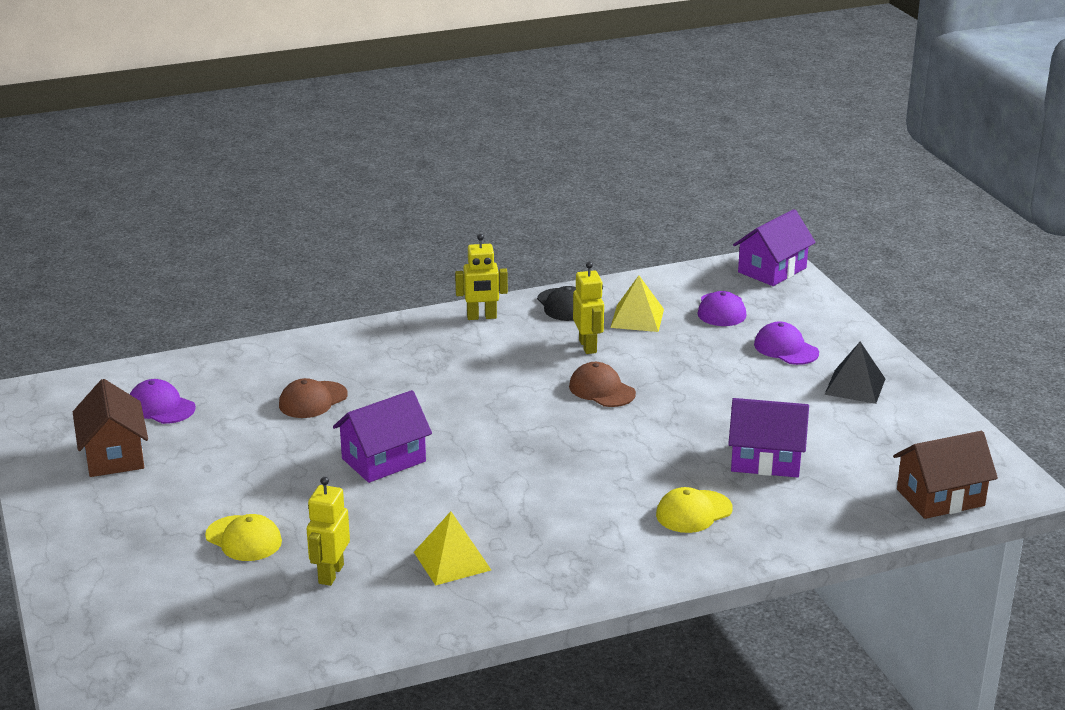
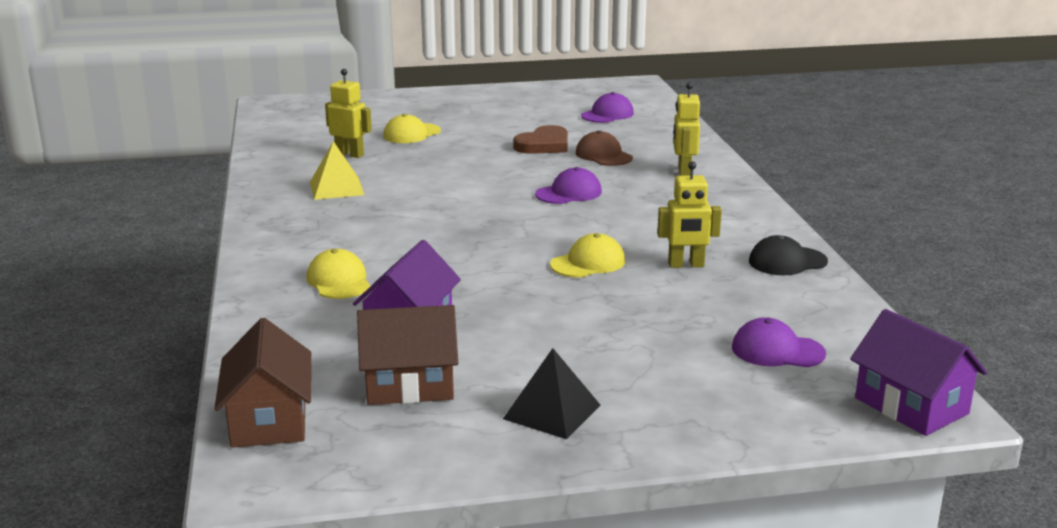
camera: 100 degrees right, 5 degrees down
(114, 455) = (542, 104): brown house -> brown house (409, 385)
(280, 439) = (544, 145): none -> brown heart
(383, 460) = (496, 174): purple house -> none
(481, 317) = (757, 222): yellow robot -> yellow robot (683, 171)
(601, 390) = (588, 263): brown cap -> yellow cap
(637, 318) = (754, 297): yellow pyramid -> none
(786, 349) = (664, 379): purple cap -> purple cap (569, 193)

